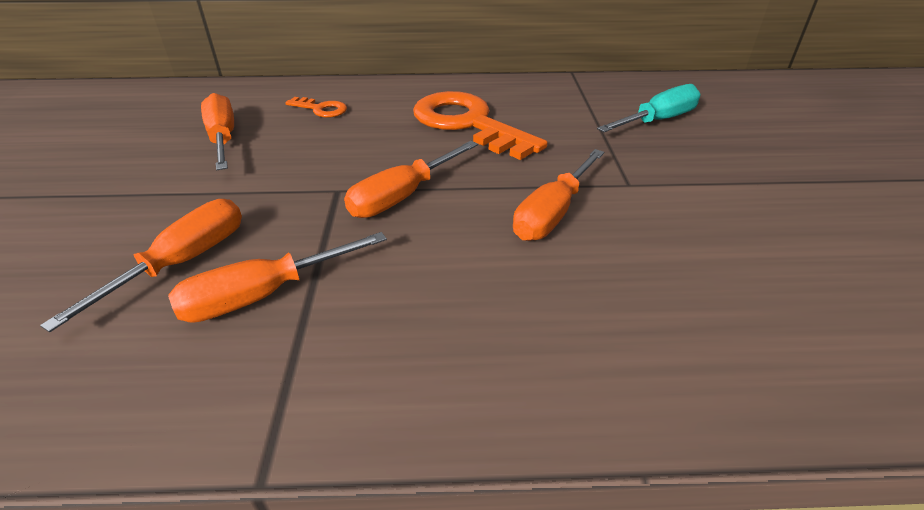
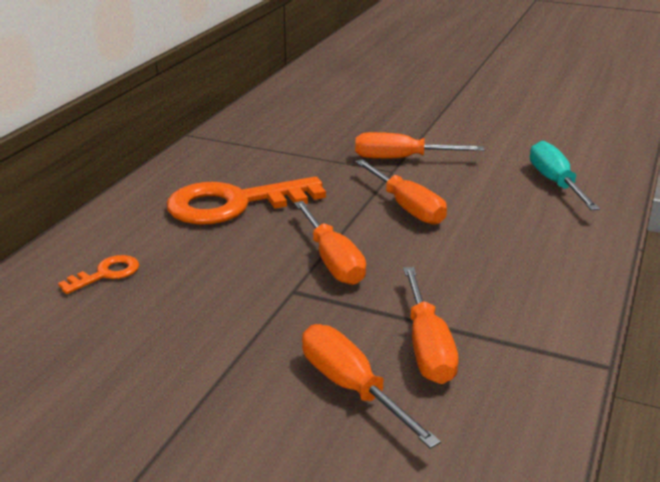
camera: 65 degrees left, 10 degrees down
(223, 138) = (106, 347): orange screwdriver -> orange screwdriver (400, 159)
(658, 120) = (314, 132): turquoise screwdriver -> turquoise screwdriver (555, 182)

